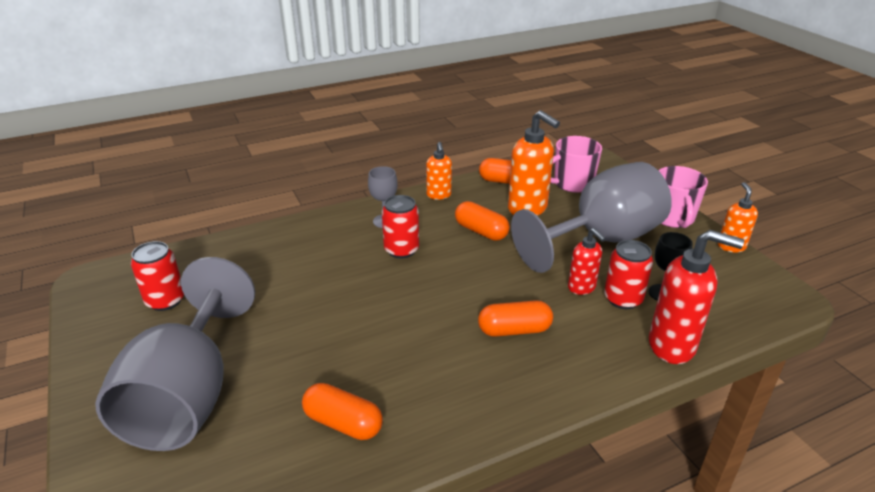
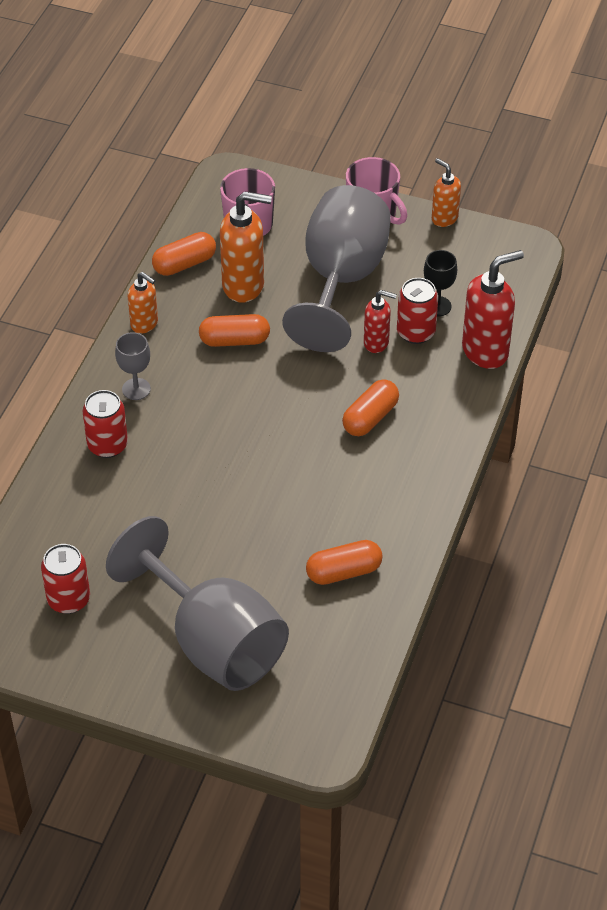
camera: 45 degrees left, 15 degrees up
(401, 250) = (193, 408): red can -> red can (107, 445)

